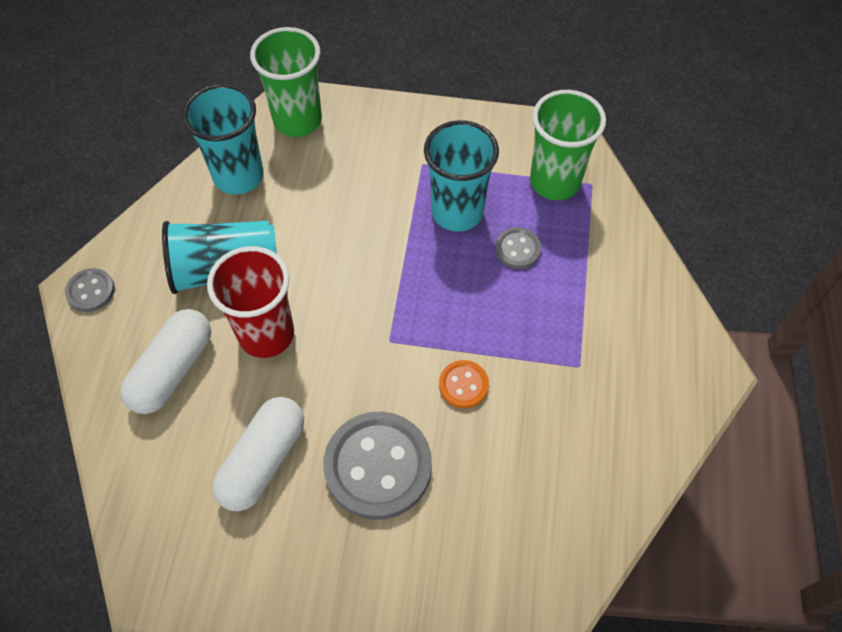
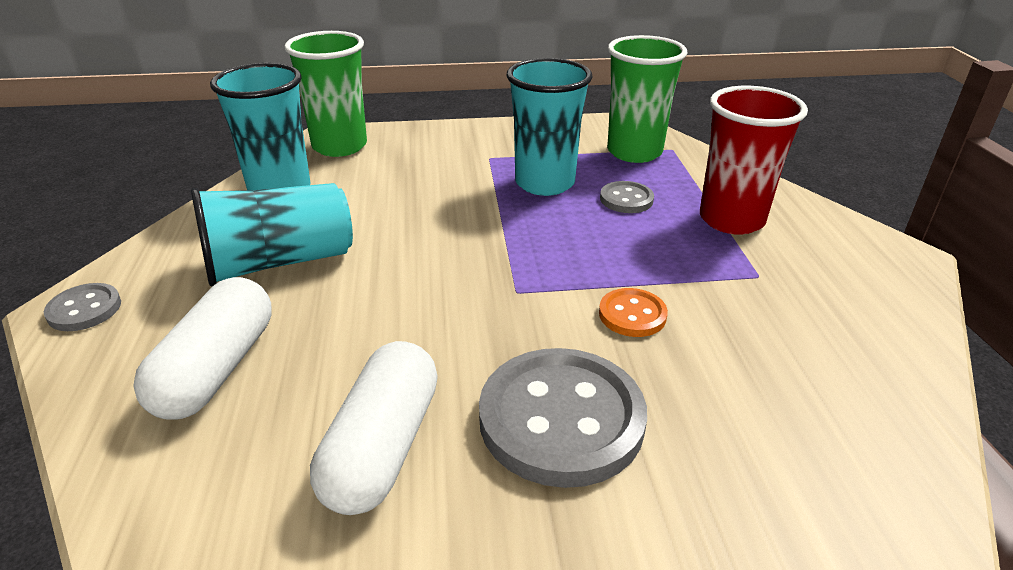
camera: 15 degrees left, 25 degrees down
(266, 334) = (349, 311): red cup -> red cup (731, 220)

